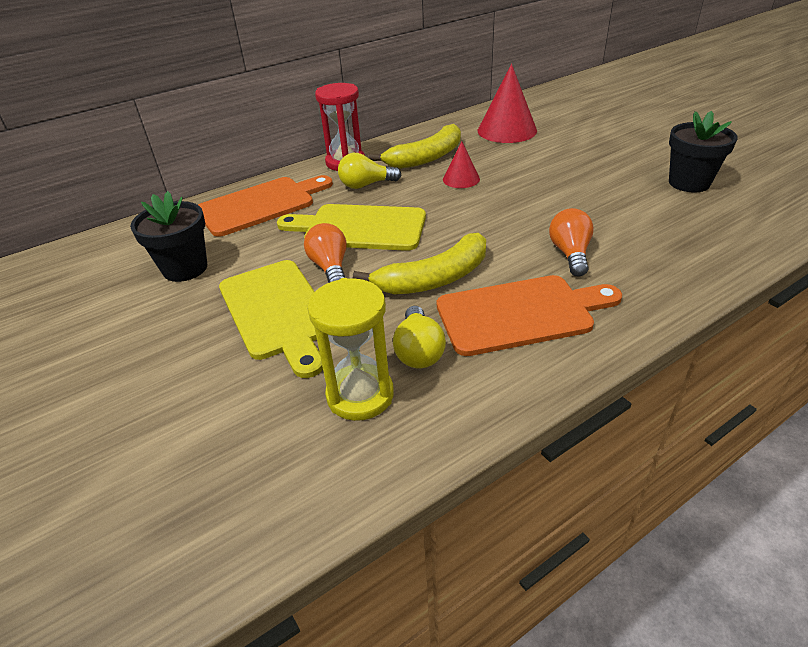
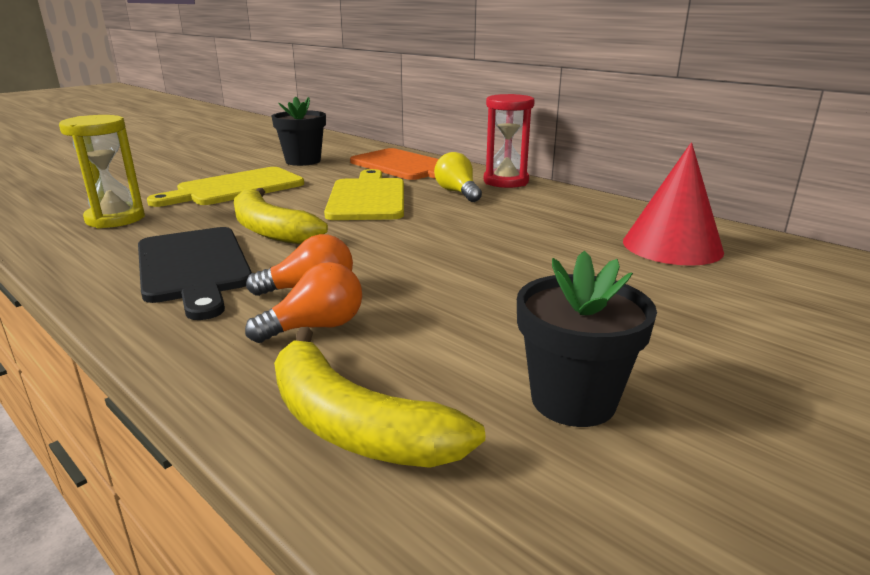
camera: 75 degrees right, 15 degrees down
(330, 268) = (297, 195): orange light bulb -> orange light bulb (315, 327)
(418, 351) = (158, 232): yellow light bulb -> none
(426, 158) = (541, 210): yellow banana -> yellow banana (354, 425)
(461, 179) = (492, 228): red cone -> none
(520, 314) = (193, 267): orange cutting board -> black cutting board

